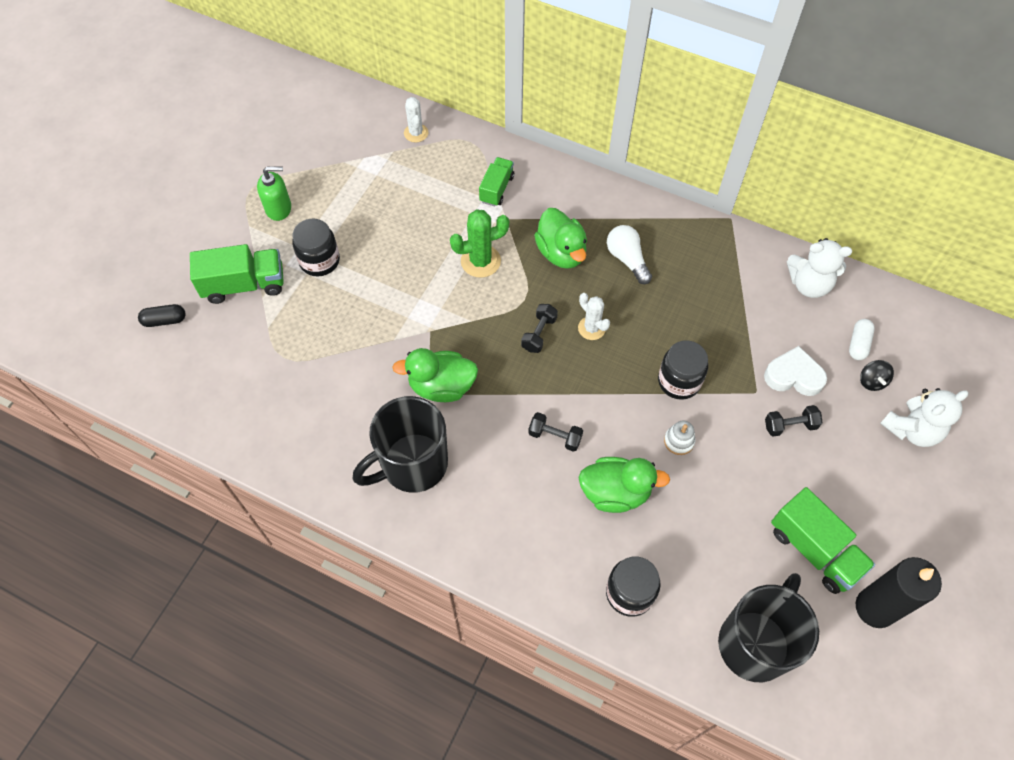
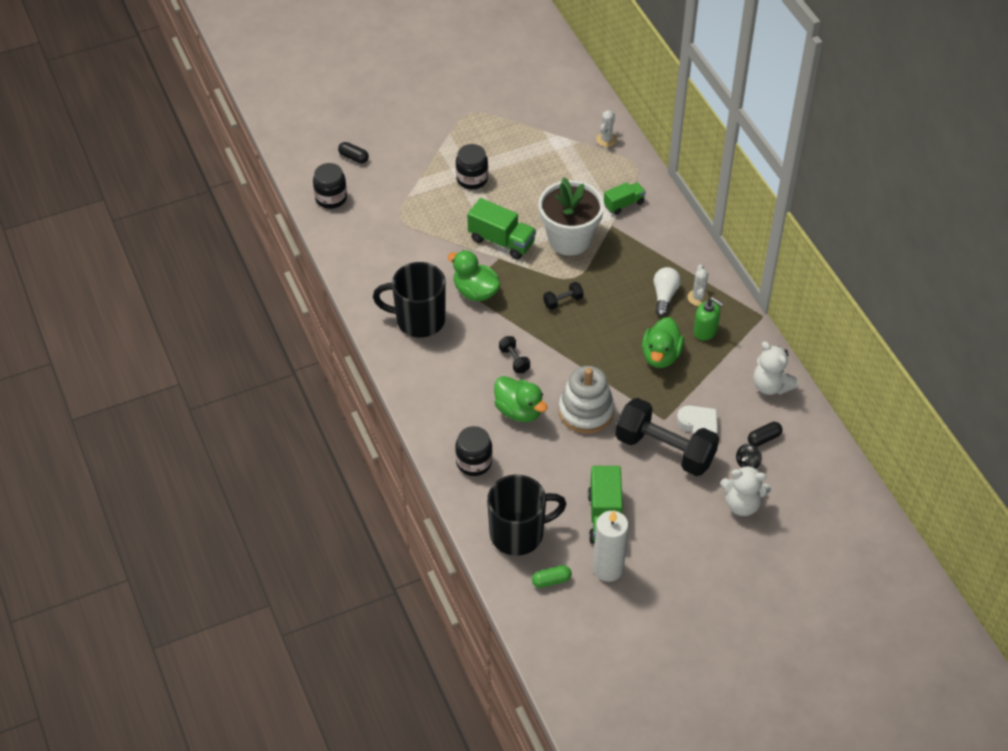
camera: 40 degrees right, 10 degrees down
(244, 285) = (415, 165): green truck -> green truck (501, 241)
(279, 208) = (476, 134): green soap dispenser -> green soap dispenser (705, 331)
(480, 261) = (569, 239): green cactus -> white flower pot
(561, 253) = (625, 266): green duck -> green duck (661, 355)
(591, 328) = (599, 319): white cactus -> white cactus (698, 297)
(679, 381) = (622, 382): black jar -> black jar (331, 198)
(679, 441) = (586, 411): white stacking toy -> white stacking toy, size x2.34
(790, 425) = (665, 450): black dumbbell -> black dumbbell, size x2.38
(840, 672) = (551, 580): none -> green capsule
(858, 344) = (764, 438): white capsule -> black capsule
(875, 608) = (608, 568): black candle -> white candle

